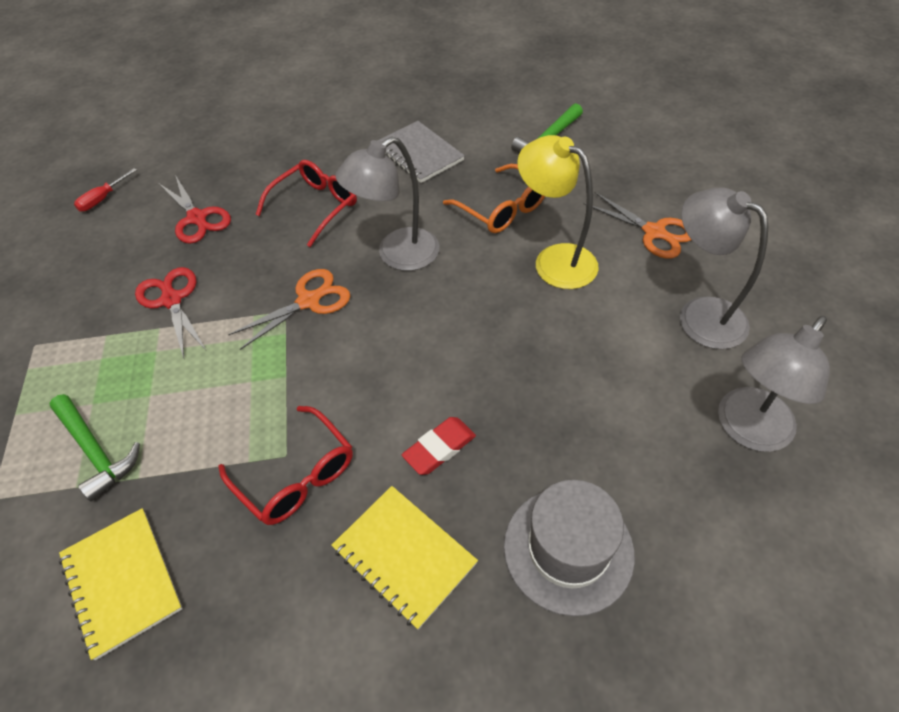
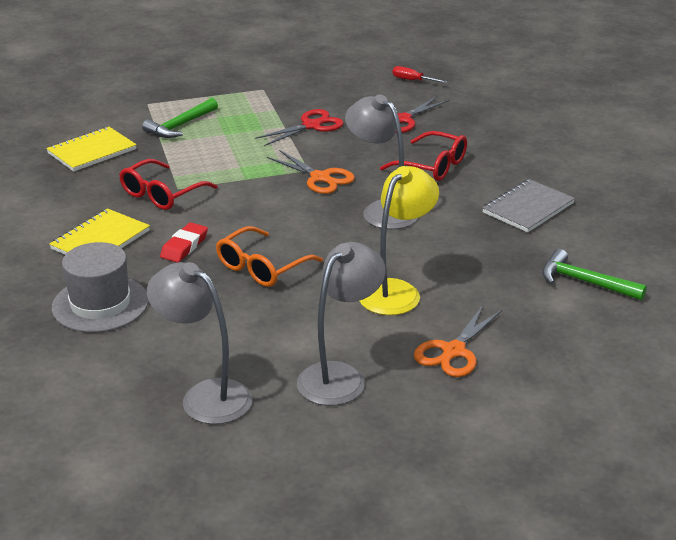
camera: 80 degrees right, 20 degrees down
(439, 448) = (184, 246): red eraser -> red eraser turned 75 degrees clockwise
(502, 209) = (460, 259): orange glasses -> orange glasses (262, 267)

